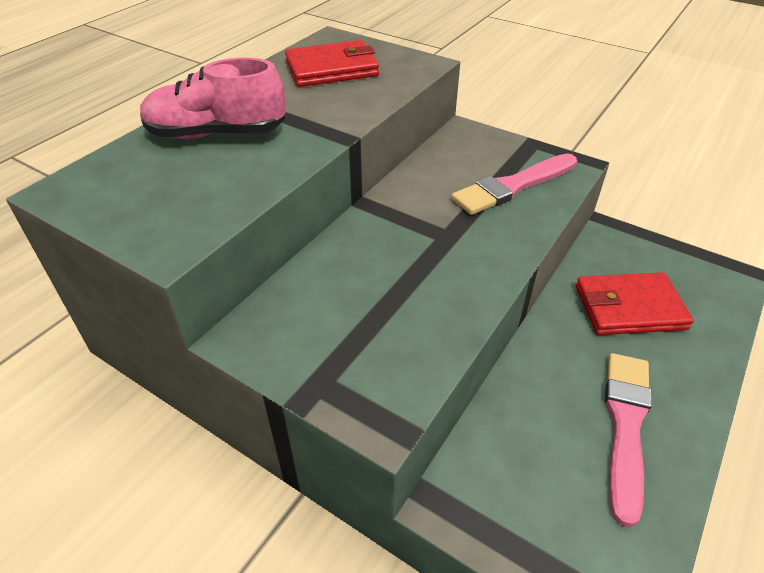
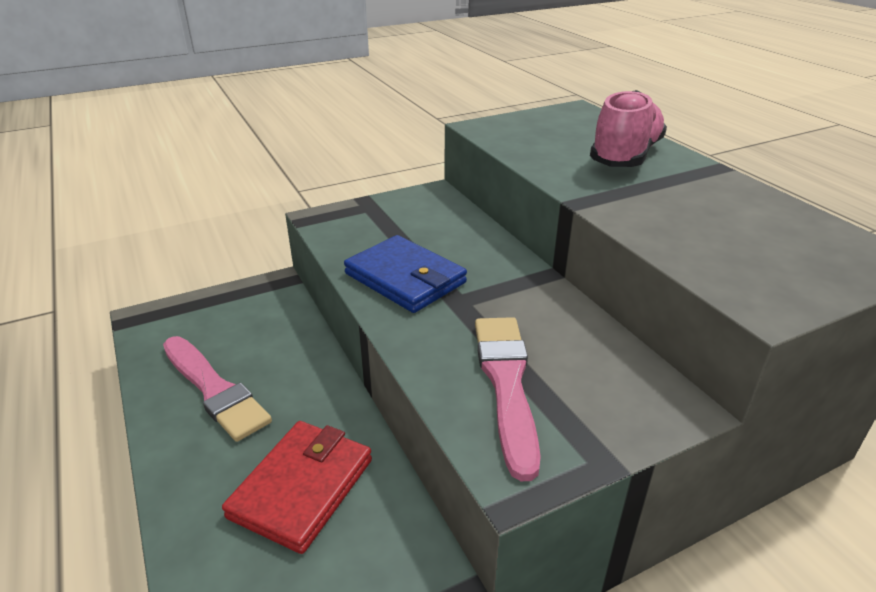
camera: 120 degrees right, 10 degrees down
(332, 69) = (762, 233): red wallet -> none
(445, 278) = (405, 278): none -> blue wallet

